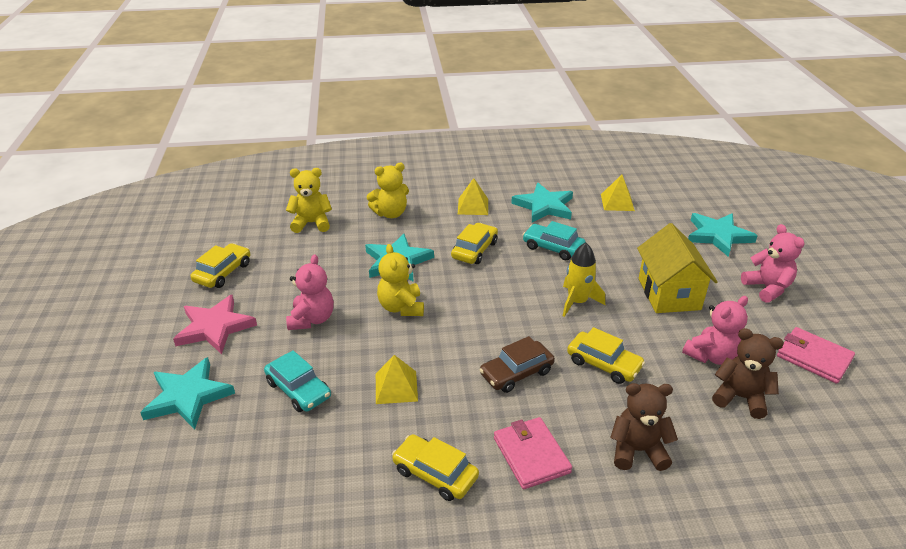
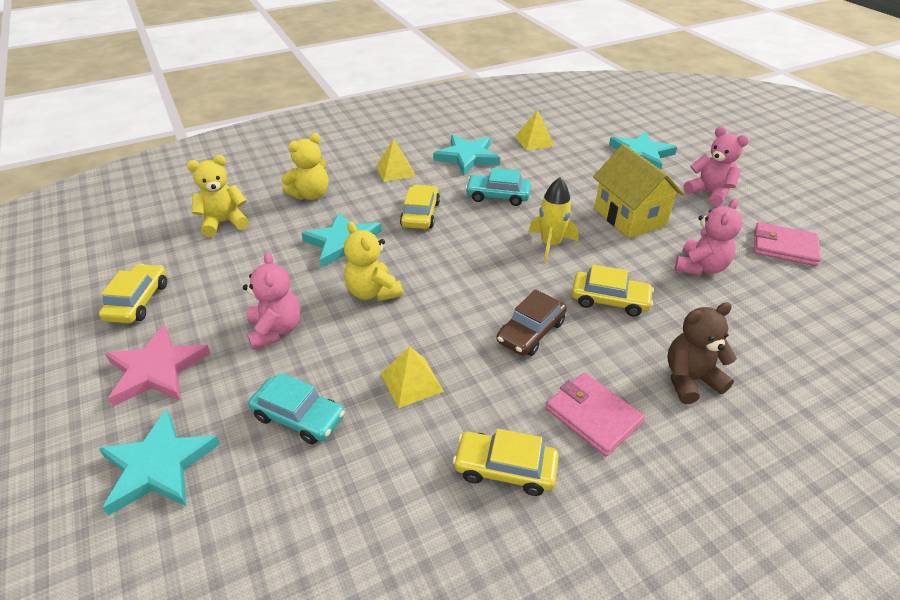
camera: 20 degrees left, 5 degrees up
(740, 397) = (748, 300): brown teddy bear -> none

